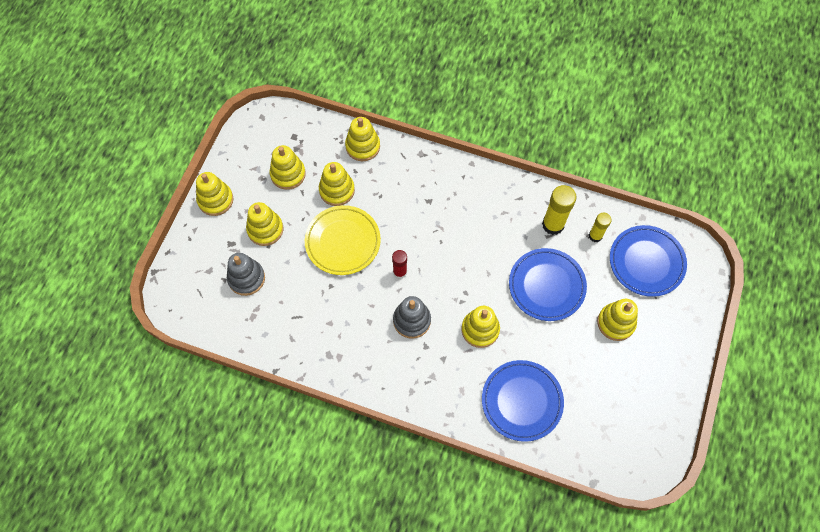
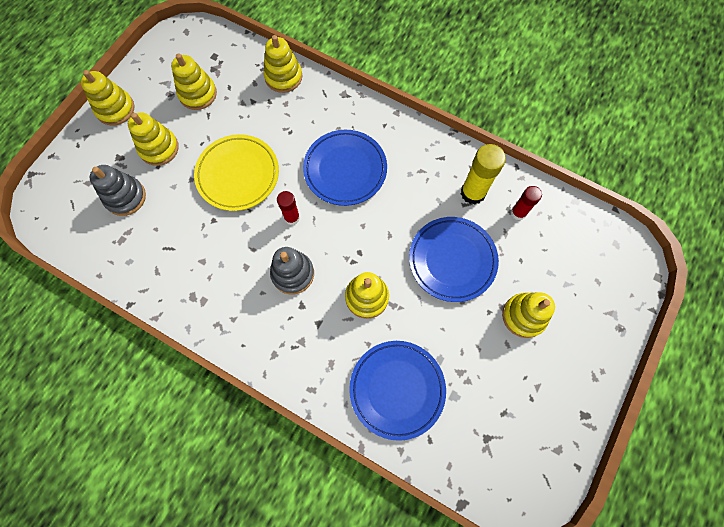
camera: 10 degrees right, 5 degrees up
(337, 190) = (245, 119): yellow stacking toy -> none
(595, 236) = (518, 213): yellow glue stick -> red glue stick
(646, 262) = (571, 252): blue plate -> blue plate (345, 170)

